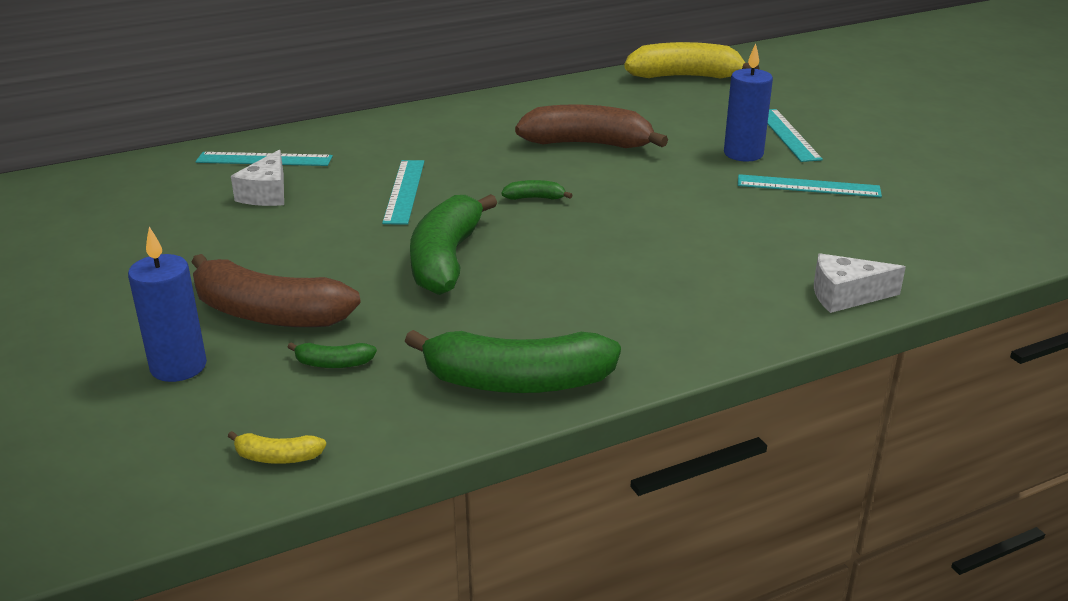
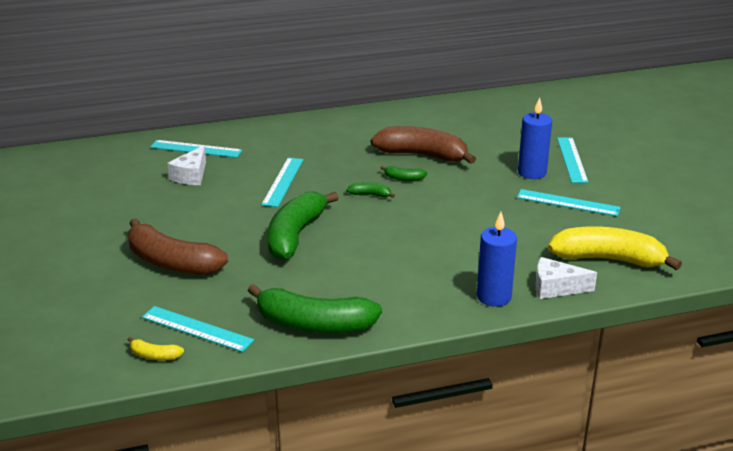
camera: 10 degrees right, 0 degrees up
(178, 366) = (109, 292): blue candle -> blue candle (493, 297)
(333, 363) = (203, 300): green banana -> green banana (403, 178)
(335, 408) = (197, 329): none -> turquoise ruler
(685, 77) = (516, 104): yellow banana -> yellow banana (608, 259)

